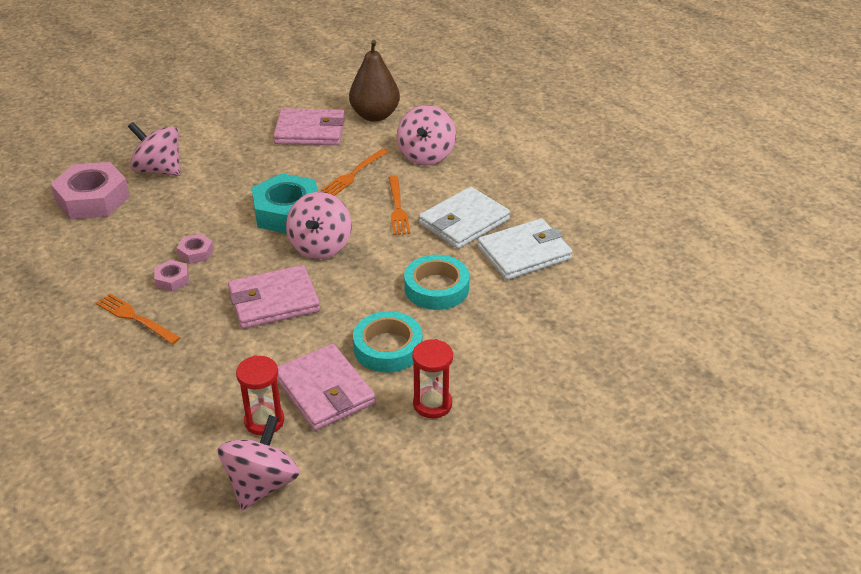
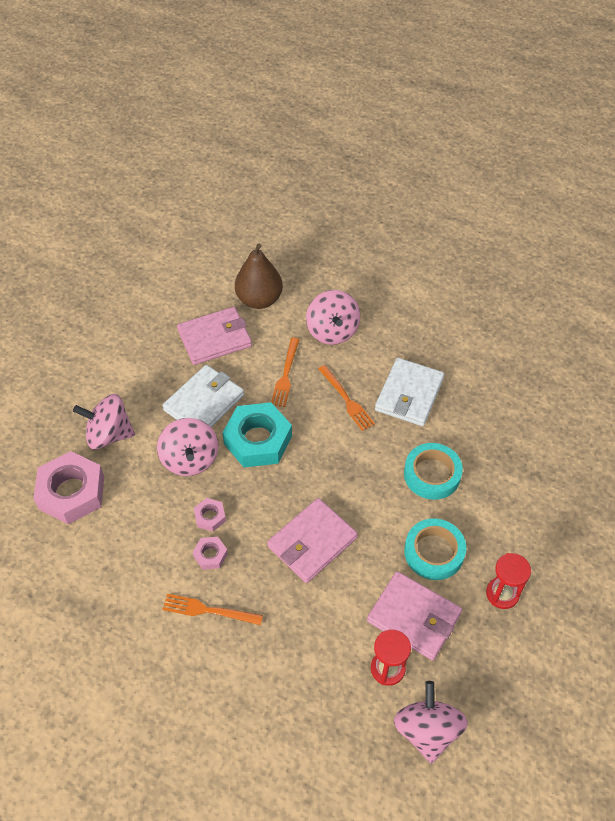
camera: 25 degrees left, 15 degrees up
(320, 246) = (311, 467): pink spinning top -> pink spinning top (190, 459)
(524, 253) = (475, 410): white wallet -> white wallet (204, 403)

